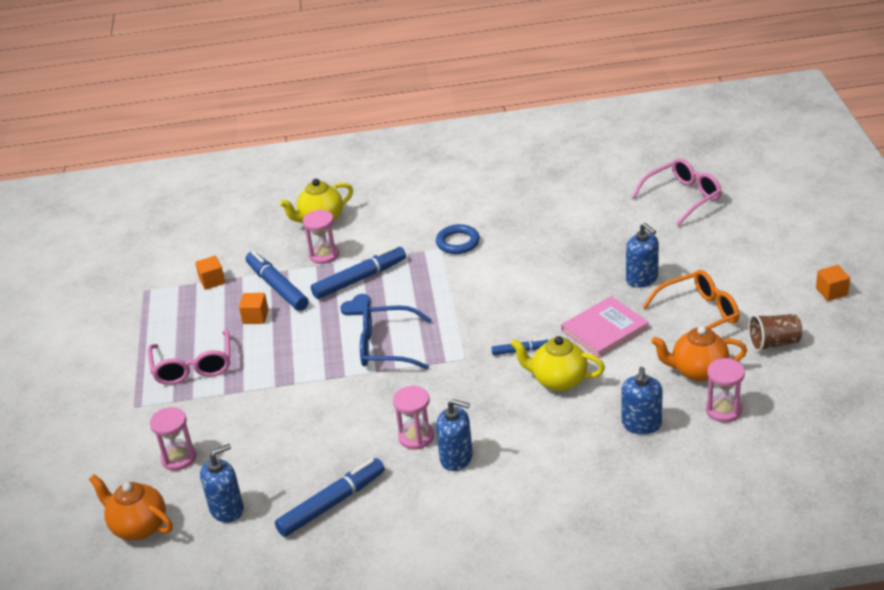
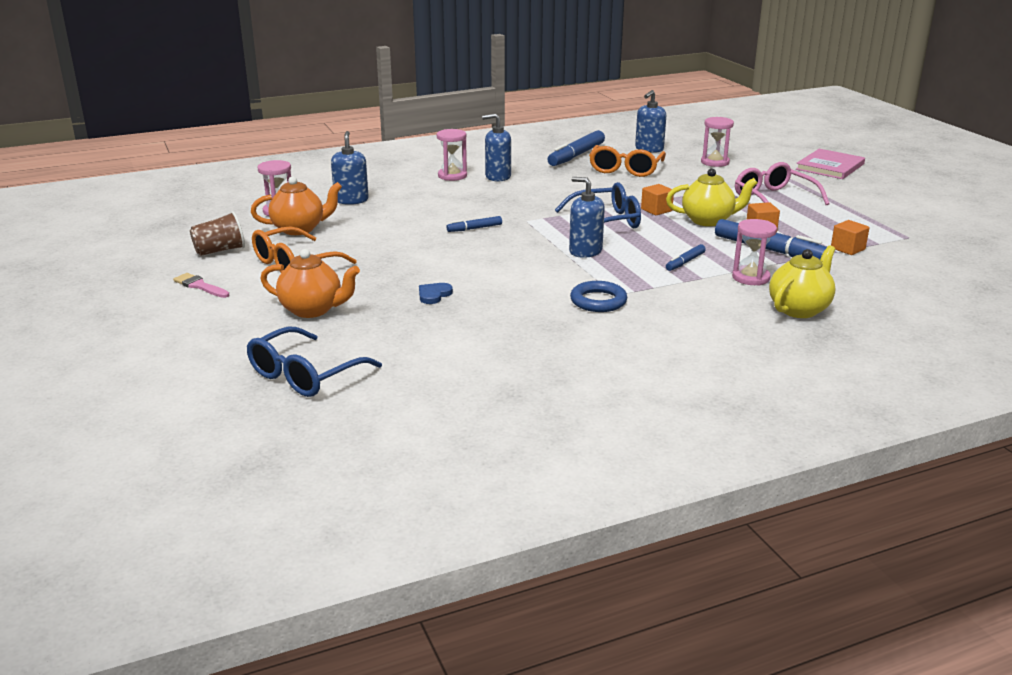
camera: 160 degrees right, 10 degrees down
(138, 526) = (701, 140): orange teapot -> orange teapot (312, 310)
(296, 455) = (625, 169): none -> orange glasses
(357, 307) = (664, 242): blue heart -> blue heart (434, 295)
(359, 279) = (685, 262): blue marker -> blue marker, size x0.51
(416, 437) = (537, 182): pink hourglass -> pink hourglass (452, 176)
(558, 380) = (430, 215): yellow teapot -> yellow teapot (708, 220)
(604, 329) = (394, 247): pink book -> pink book (830, 167)
(642, 279) = (358, 286): blue soap dispenser -> blue soap dispenser (585, 251)
(683, 197) = (304, 375): pink glasses -> blue glasses
(779, 293) = (200, 286): none -> pink brush
(831, 292) = (138, 292): orange cube -> orange cube (656, 210)

